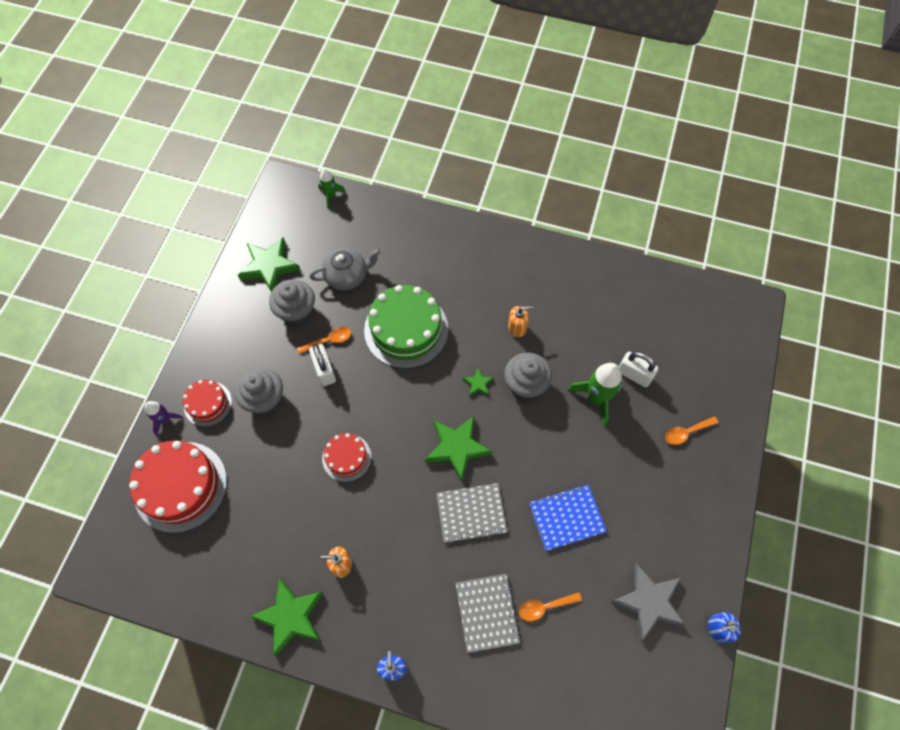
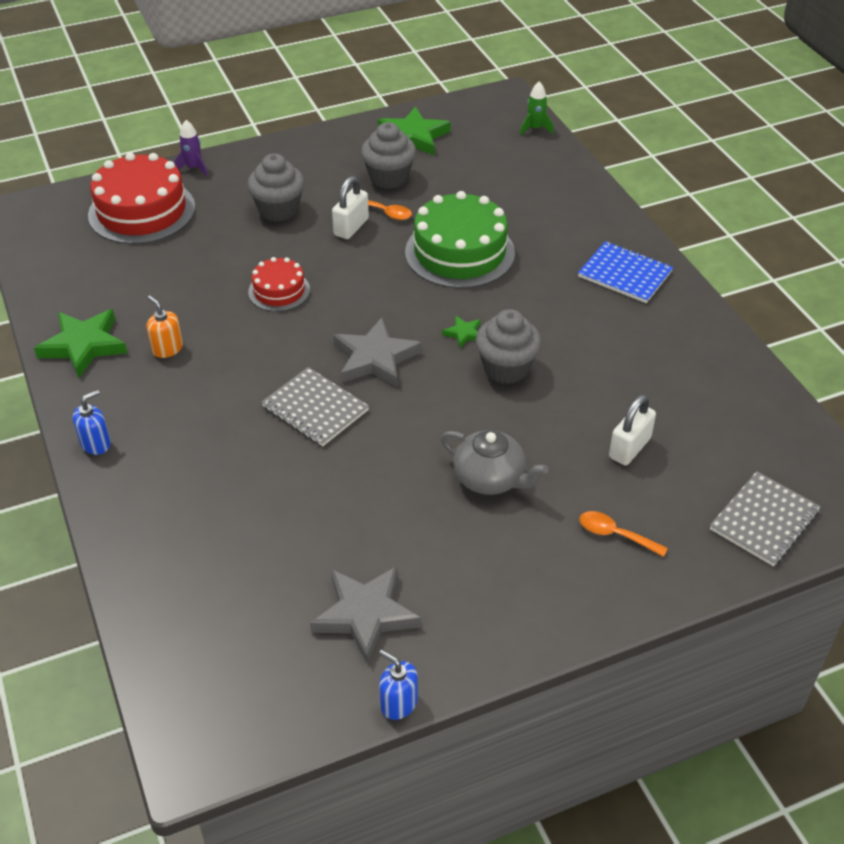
camera: 50 degrees right, 20 degrees down
(208, 404) = (236, 181): red cake -> none
(347, 276) = (466, 185): grey teapot -> grey teapot (490, 478)
(457, 448) = (375, 358): green star -> grey star
(487, 613) = (219, 481): grey notebook -> grey notebook (764, 520)
(517, 327) = (564, 326): orange soap dispenser -> none
(544, 607) = (270, 524): orange spoon -> none
(566, 517) = (391, 486): blue notebook -> blue notebook (624, 274)
(596, 398) = (561, 433): green rocket -> none
(634, 374) = (629, 448): white padlock -> white padlock turned 45 degrees clockwise

